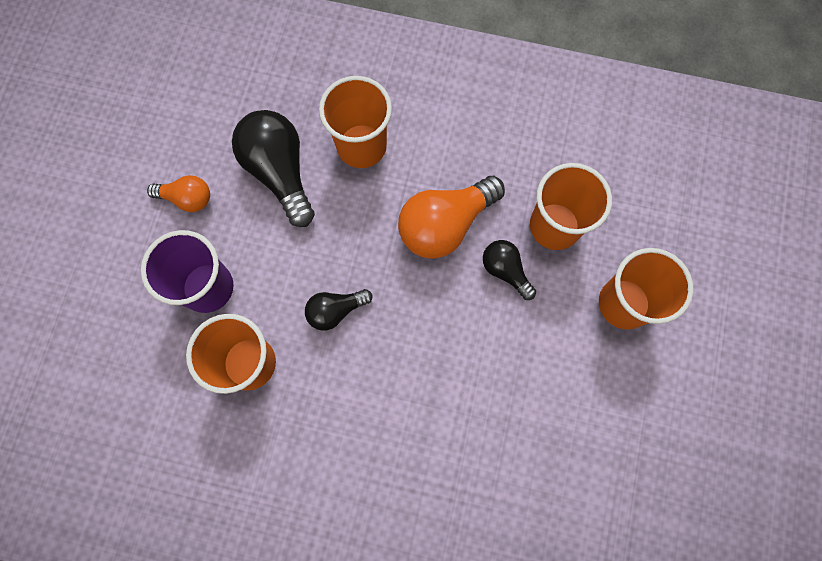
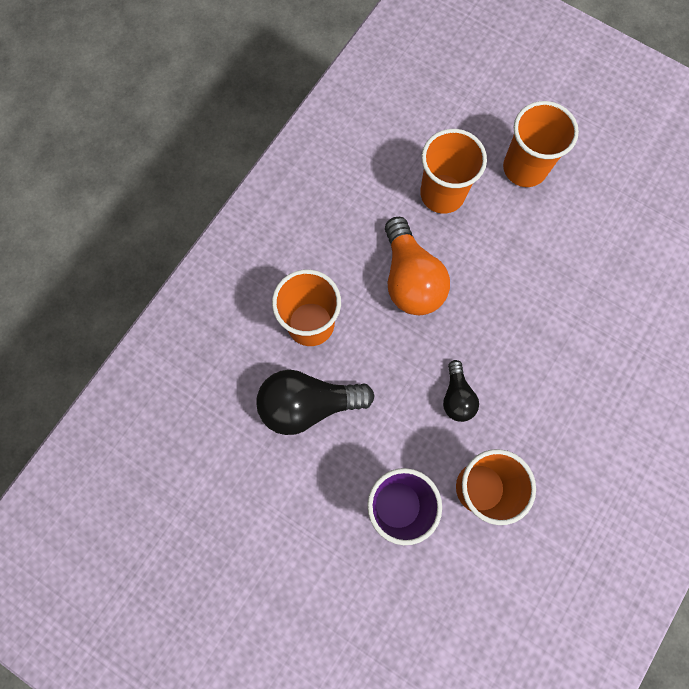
camera: 70 degrees left, 0 degrees up
(187, 198) = (302, 499): orange light bulb -> none
(505, 271) = (467, 246): black light bulb -> none

